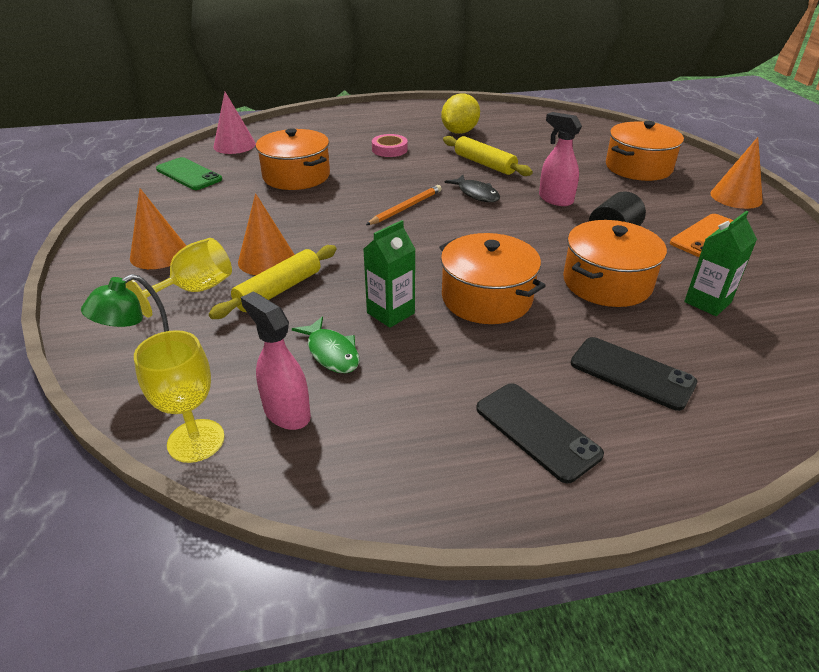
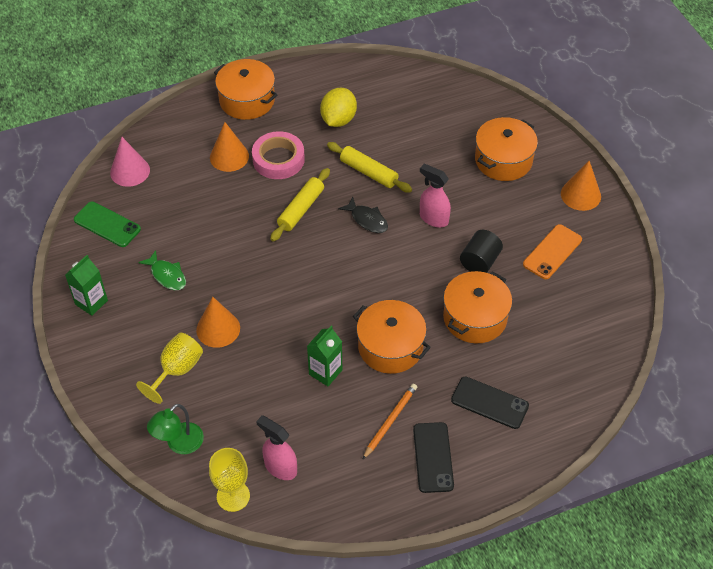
camera: 10 degrees left, 15 degrees up
(159, 254) = (131, 334): orange cone -> orange cone (229, 156)
(278, 290) = (239, 361): yellow rolling pin -> yellow rolling pin (301, 209)
(296, 176) = (205, 214): orange pot -> orange pot (247, 100)
(331, 352) = (294, 415): green fish -> green fish (167, 275)
(389, 149) = (278, 159): pink tape -> pink tape, size x1.56
(406, 207) = (311, 247): orange pencil -> orange pencil (390, 421)
(536, 431) = (433, 457): black phone -> black phone turned 45 degrees clockwise
(707, 302) = (544, 328): green carton -> green carton (91, 302)

